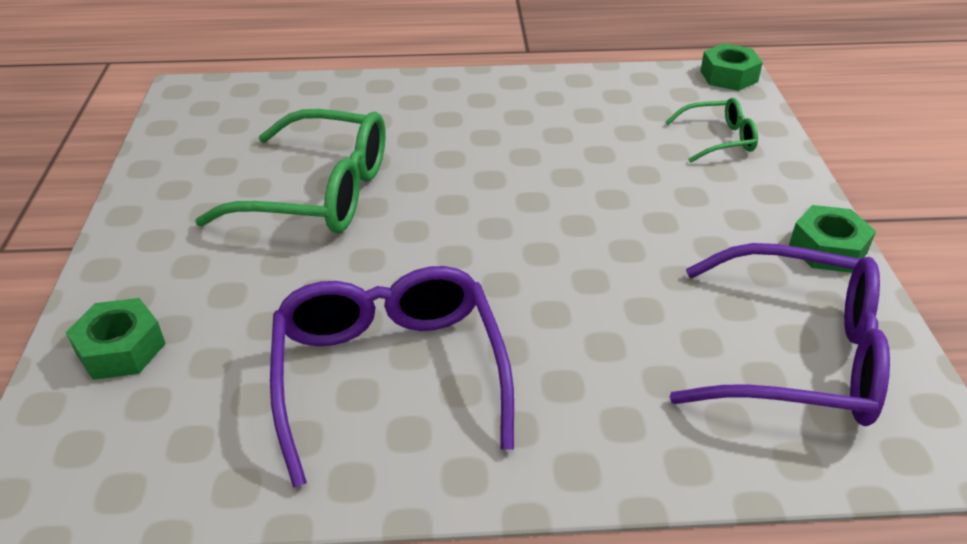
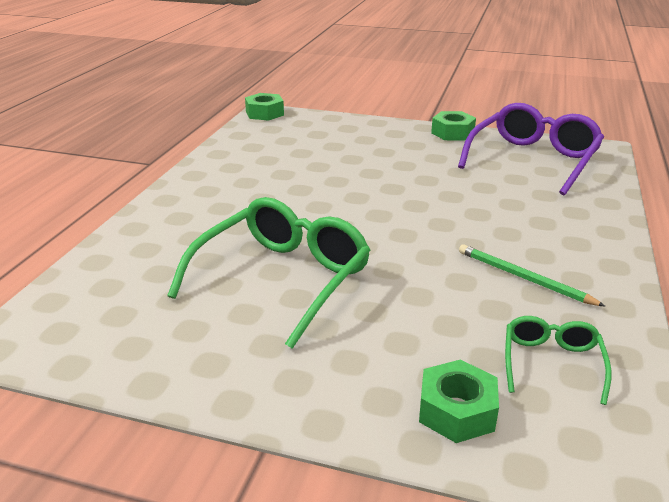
camera: 70 degrees left, 10 degrees down
(390, 376) = (523, 278): purple glasses -> green pencil
(717, 139) = (332, 132): green glasses -> green glasses (551, 364)

